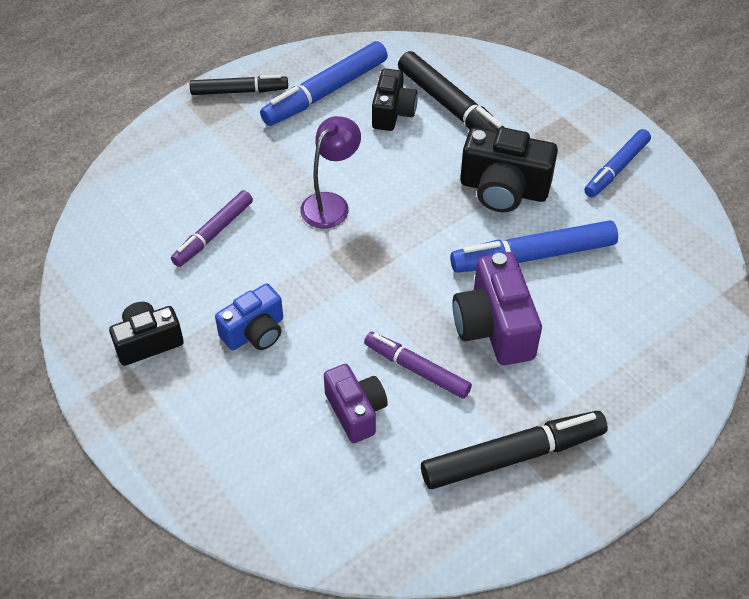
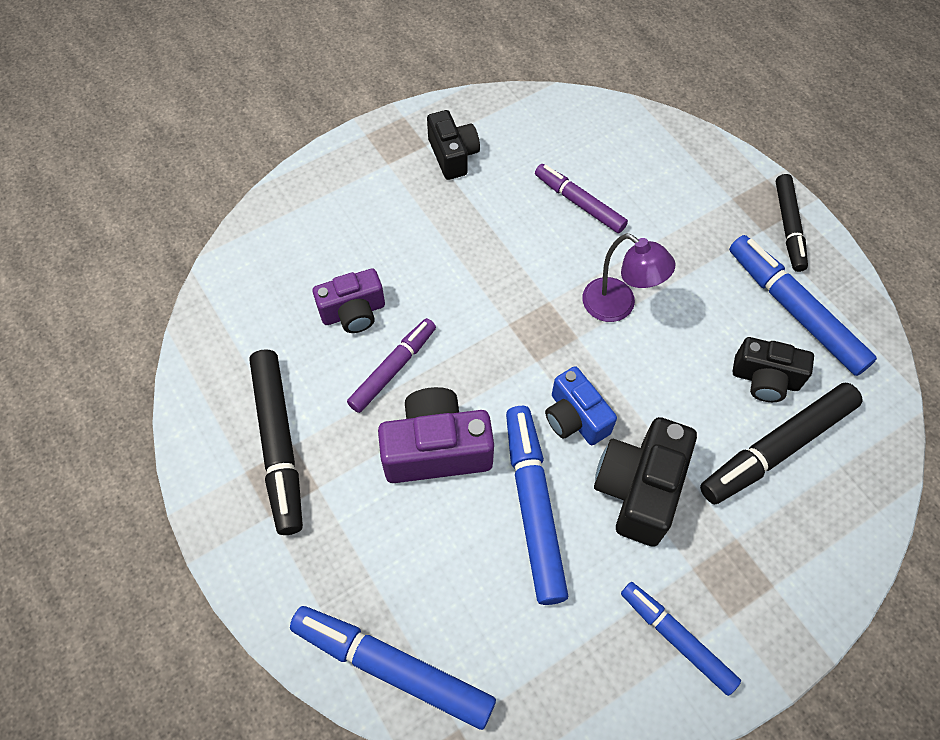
camera: 95 degrees right, 10 degrees up
(255, 332) = (454, 235): blue camera -> blue camera (575, 418)
(690, 340) = (392, 667): none -> blue marker

